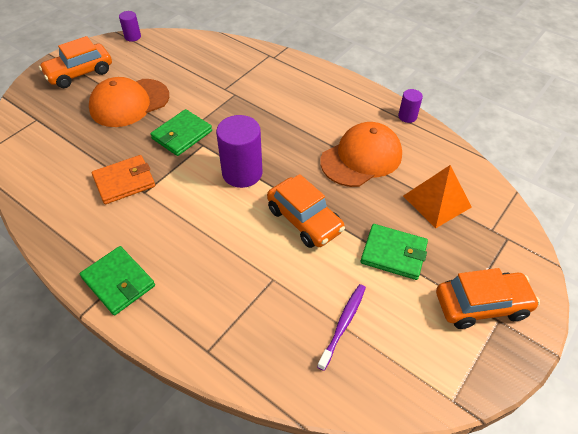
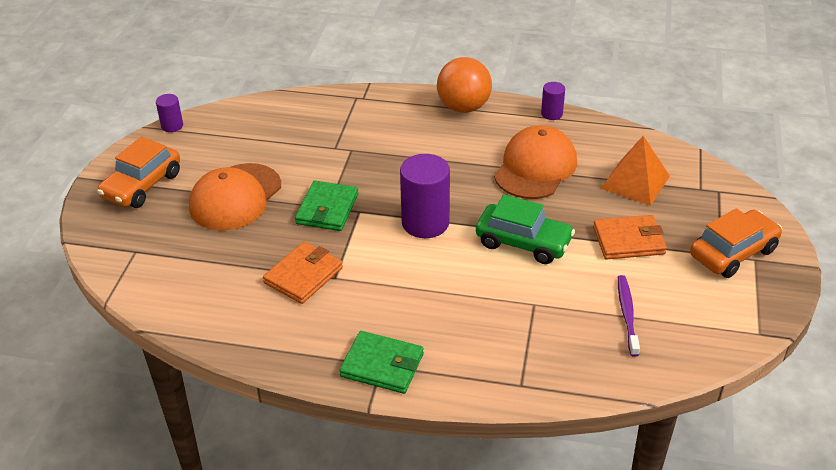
camera: 25 degrees left, 10 degrees down
(304, 220) = (523, 242): orange car -> green car
(341, 88) = (463, 107): none -> orange ball
(393, 253) = (628, 240): green wallet -> orange wallet

